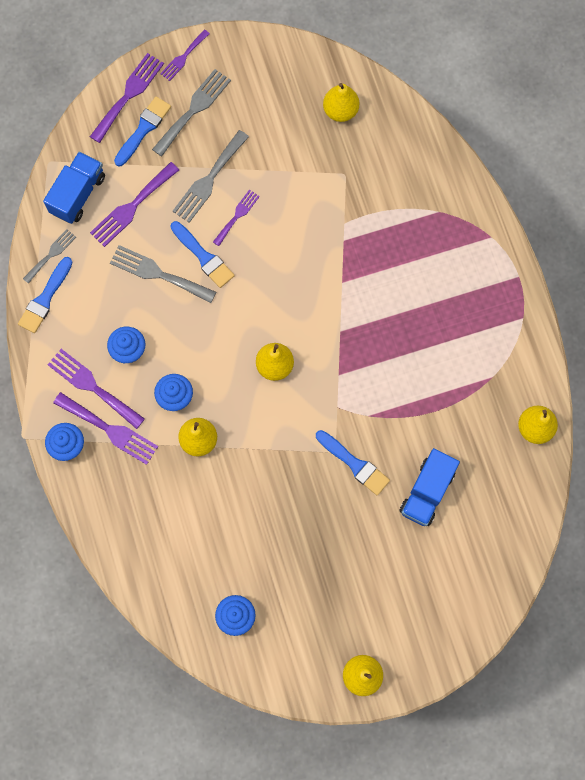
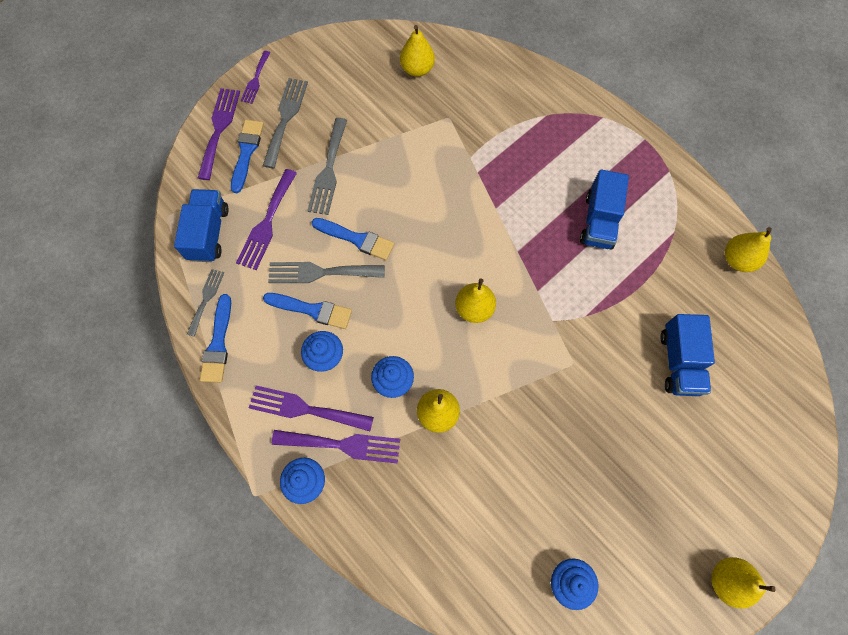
camera: 25 degrees left, 5 degrees down
(237, 216) = (370, 190): purple fork -> none
(354, 464) = (598, 367): blue brush -> blue brush (312, 310)
(429, 336) = (599, 221): none -> blue truck

